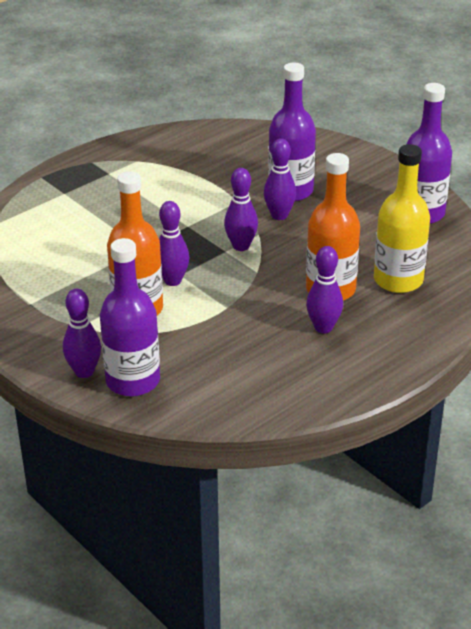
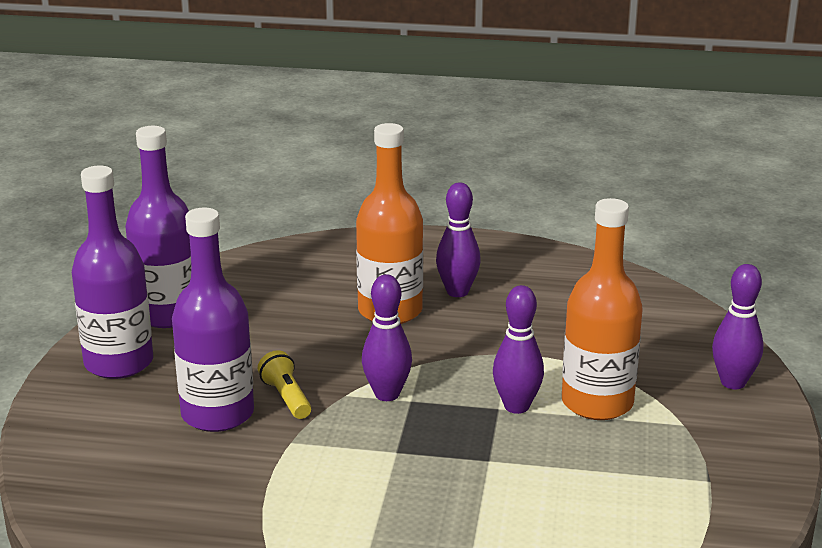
camera: 130 degrees left, 10 degrees down
(133, 381) = (695, 350): purple bottle -> purple bottle (119, 363)
(279, 215) = (286, 398): purple bowling pin -> yellow flashlight
(398, 280) = (321, 284): yellow bottle -> none

